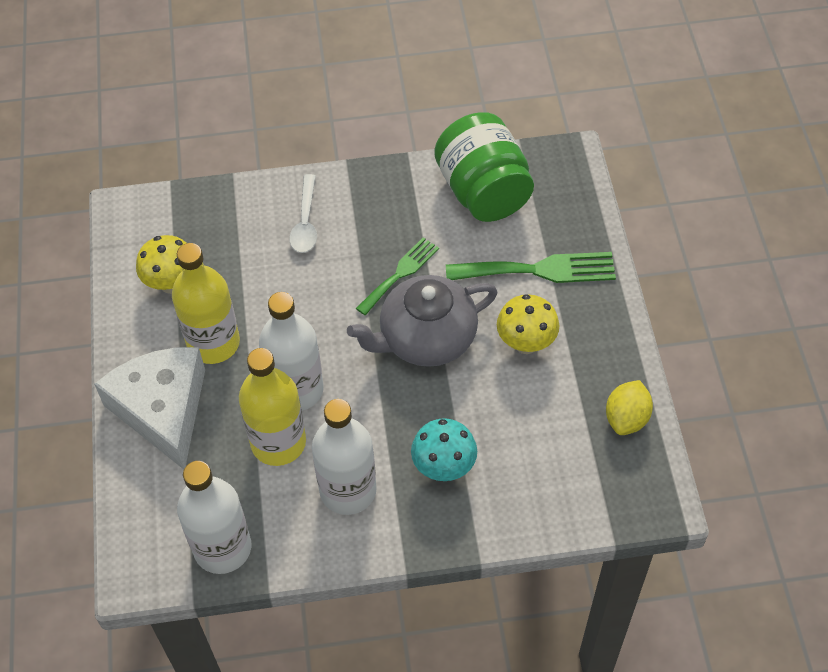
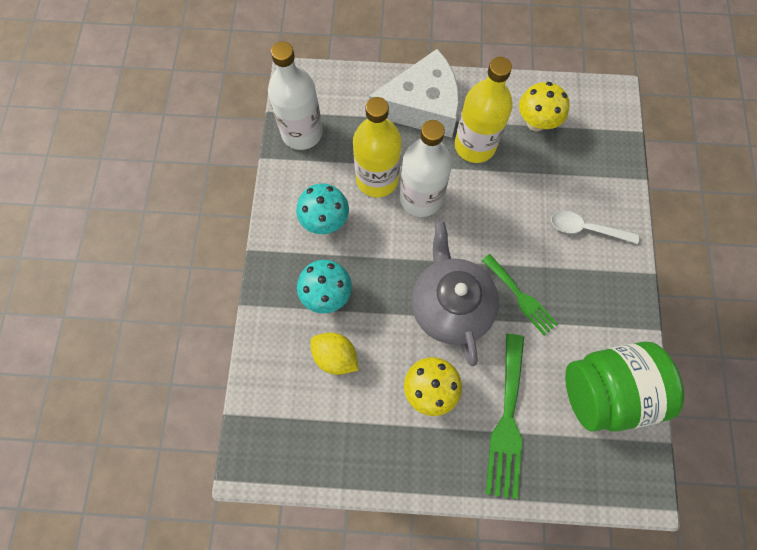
camera: 100 degrees right, 15 degrees up
(348, 490) = (325, 221): white bottle -> turquoise mushroom
(626, 418) = (336, 459): yellow lemon -> yellow lemon (335, 356)

